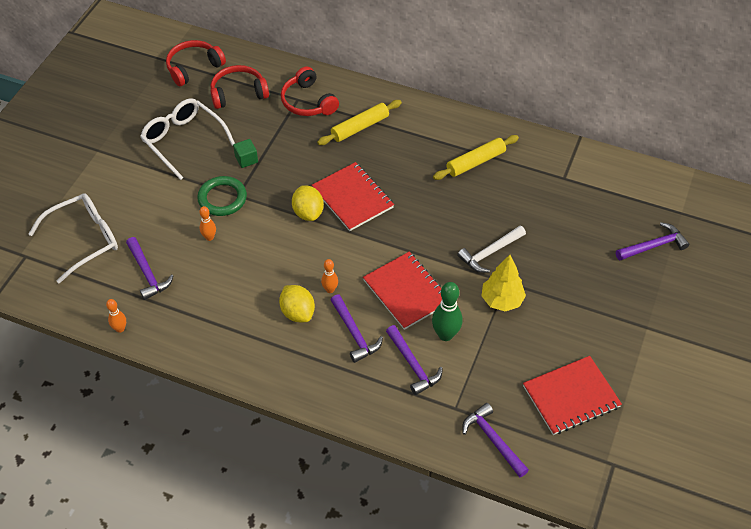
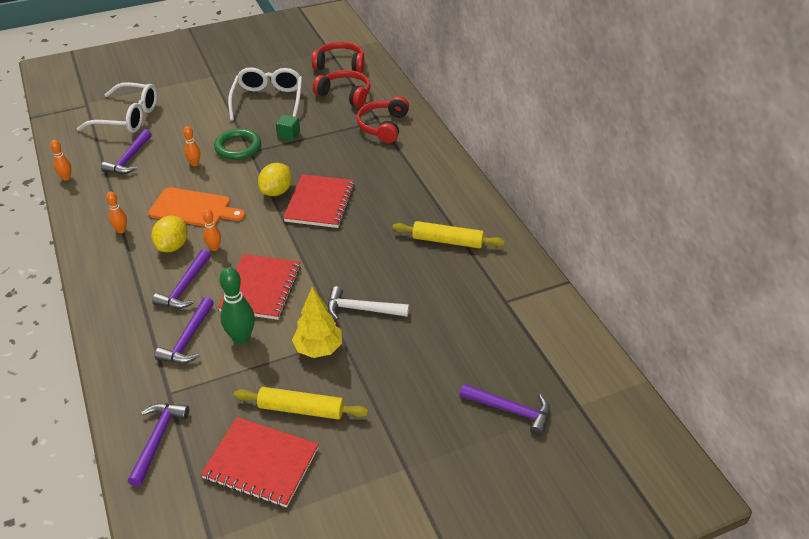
camera: 45 degrees right, 10 degrees down
(239, 332) = (121, 230): none -> orange bowling pin
(267, 273) = (193, 208): none -> orange cutting board
(360, 127) = (395, 163): yellow rolling pin -> yellow rolling pin (301, 409)

